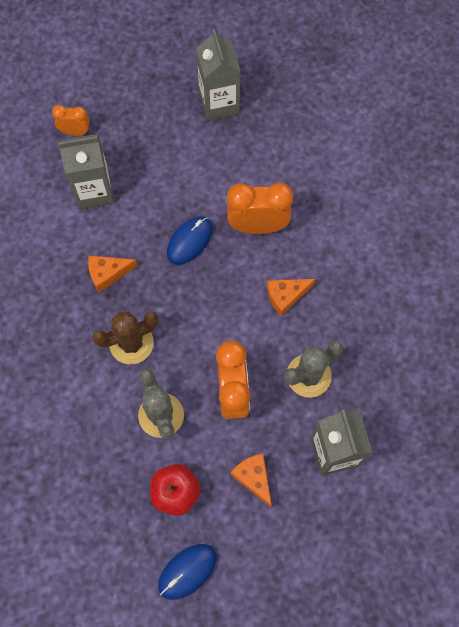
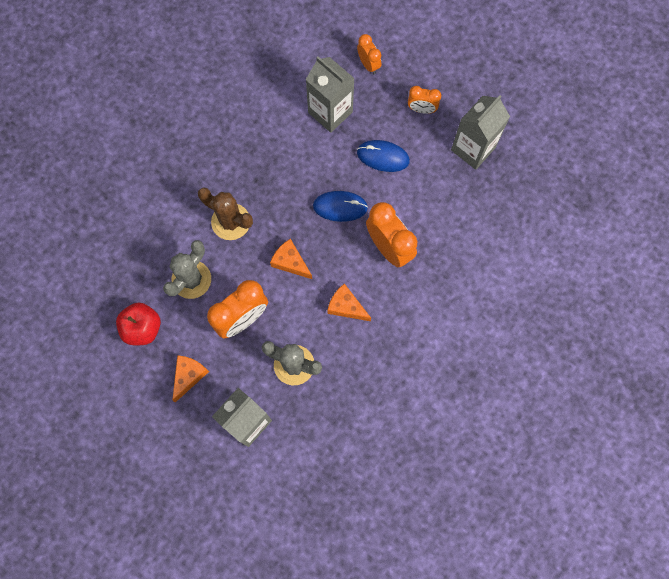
camera: 55 degrees right, 5 degrees up
(108, 274) = (272, 168): orange cheese -> orange cheese (290, 262)
(151, 118) = (421, 109): none -> orange clock
(187, 571) = (92, 374): blue mouse -> blue mouse (383, 157)

